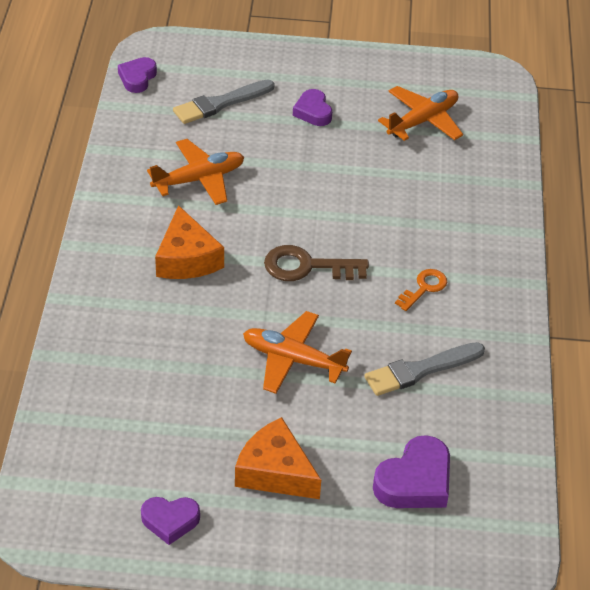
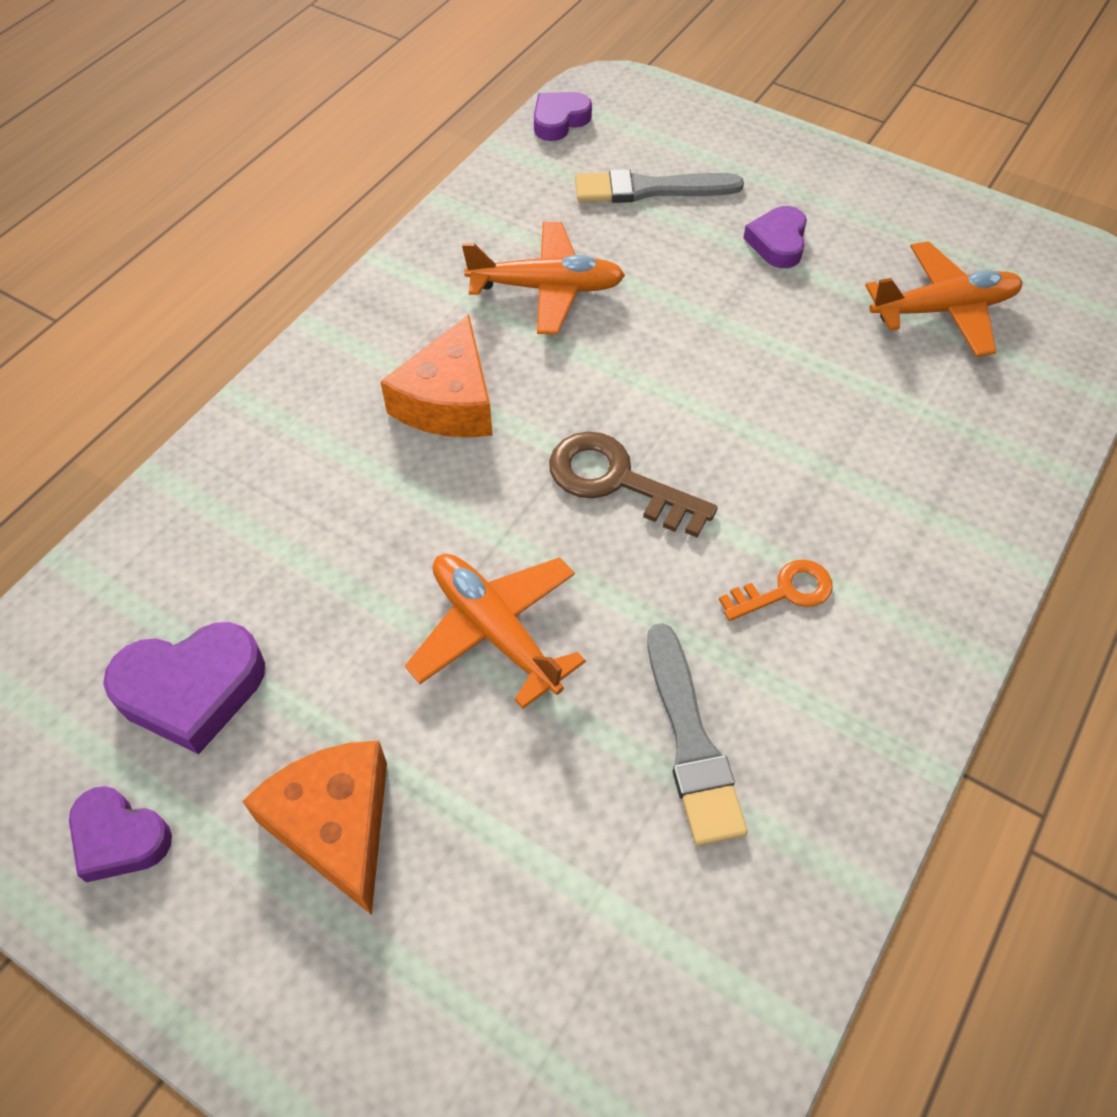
camera: 30 degrees right, 10 degrees up
(415, 481) = (553, 960): purple heart -> purple heart (191, 690)
(420, 370) = (691, 741): grey brush -> grey brush turned 105 degrees counterclockwise

